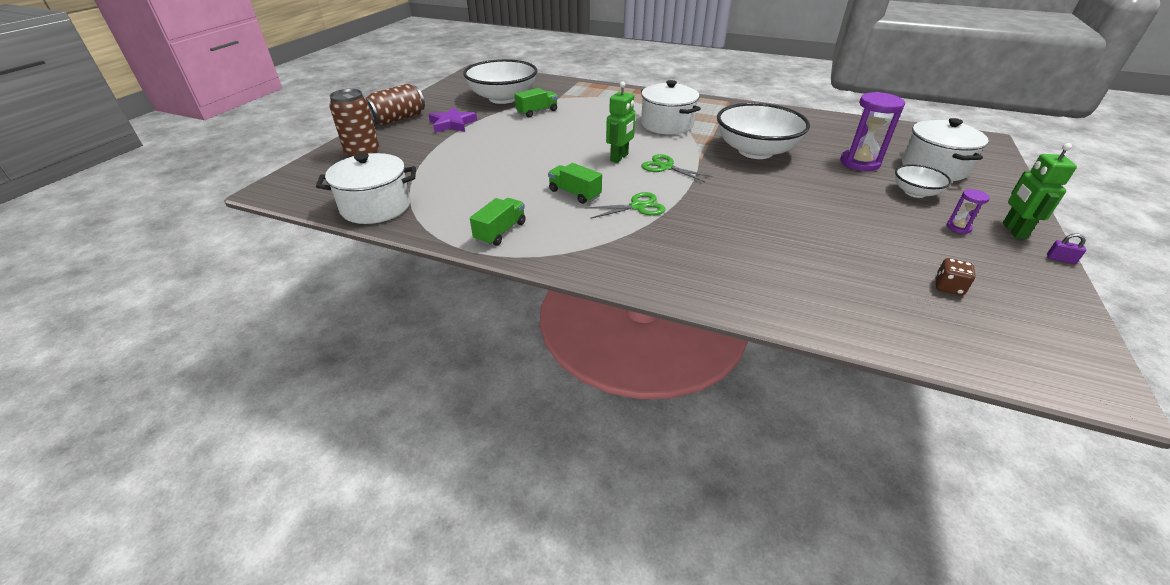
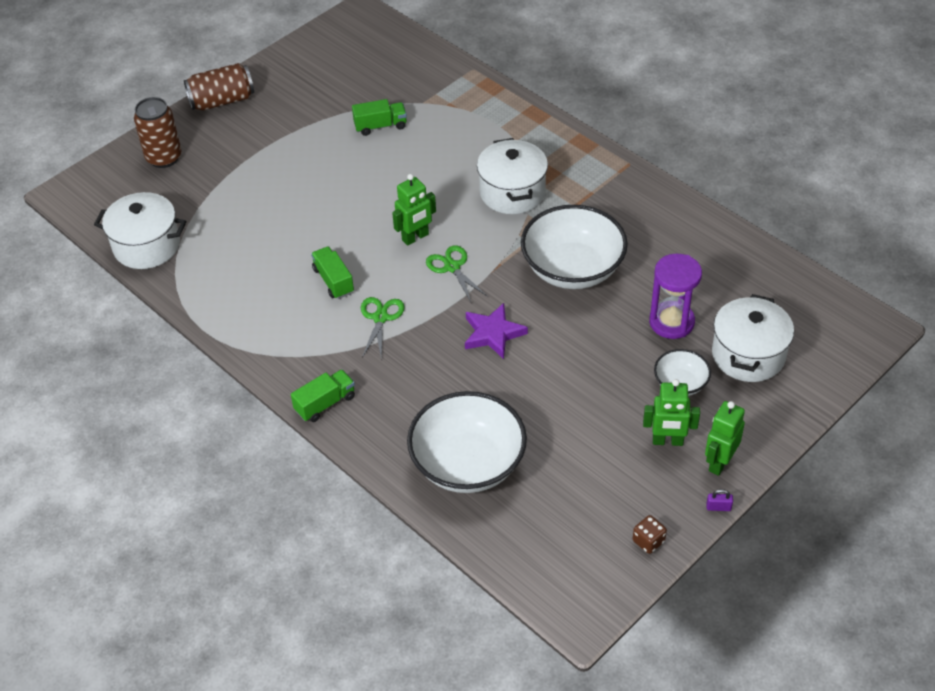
camera: 25 degrees right, 10 degrees up
(452, 124) = (275, 126): purple star -> purple star (493, 333)
(500, 232) = (237, 312): green truck -> green truck (325, 403)
(503, 98) = (357, 86): white bowl -> white bowl (468, 464)
(638, 207) = (380, 317): green scissors -> green scissors turned 90 degrees counterclockwise
(948, 287) = (573, 499): brown dice -> brown dice (648, 541)
(958, 227) = (667, 441): purple hourglass -> green robot
(1060, 259) = (718, 507): purple padlock -> purple padlock turned 45 degrees counterclockwise

